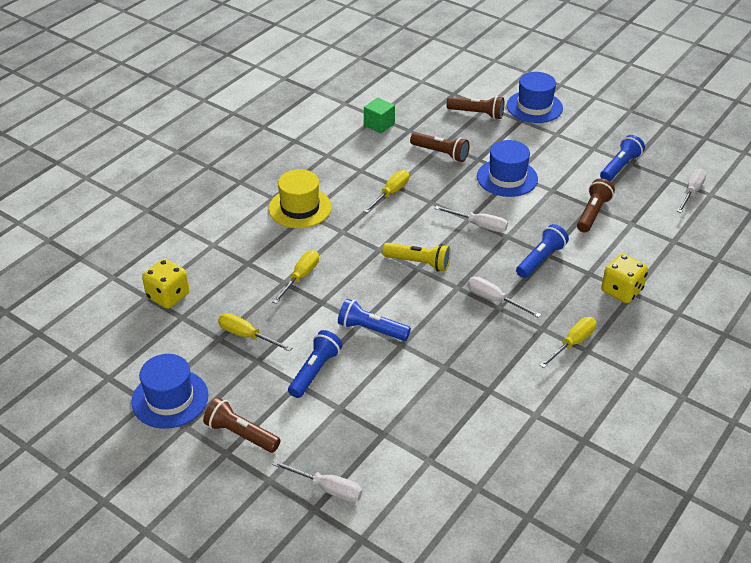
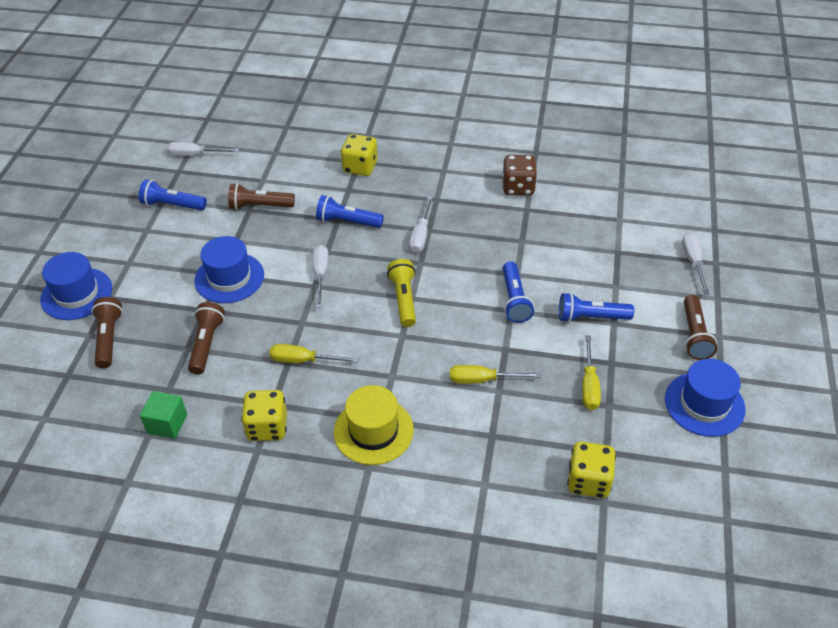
camera: 115 degrees left, 5 degrees up
(342, 163) = (267, 427): none -> yellow dice
(527, 398) = (518, 187): none -> brown dice
(573, 343) = (441, 179): yellow screwdriver -> none

